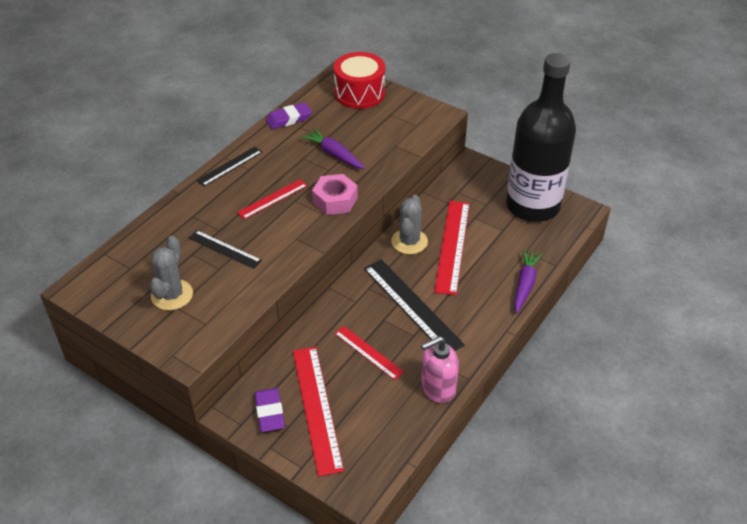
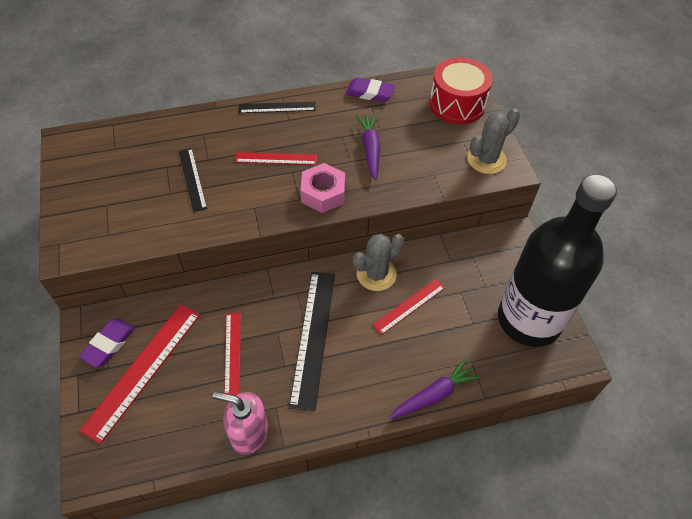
camera: 40 degrees right, 10 degrees up
(172, 295) = (114, 192): grey cactus -> grey cactus (486, 159)
(452, 246) = (409, 306): red ruler -> red ruler, size x0.58

